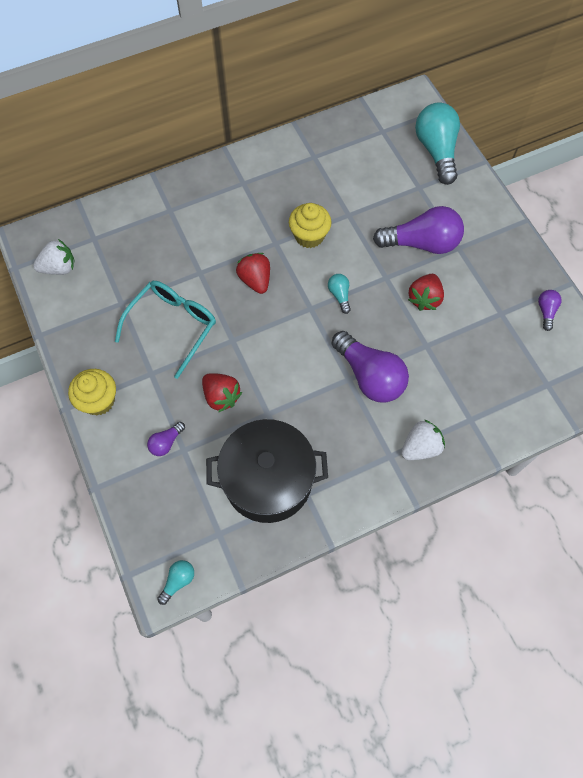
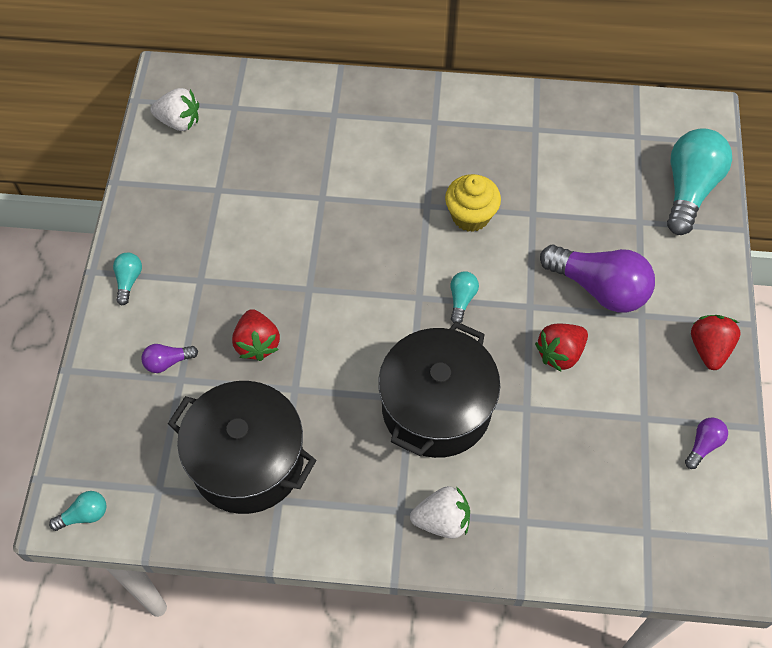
camera: 30 degrees right, 5 degrees down
(98, 400) = (128, 281): yellow cupcake -> turquoise light bulb
(173, 326) = (256, 241): turquoise glasses -> none
(255, 280) = (377, 235): red strawberry -> red strawberry (709, 348)
(369, 376) = (436, 408): purple light bulb -> black pot

